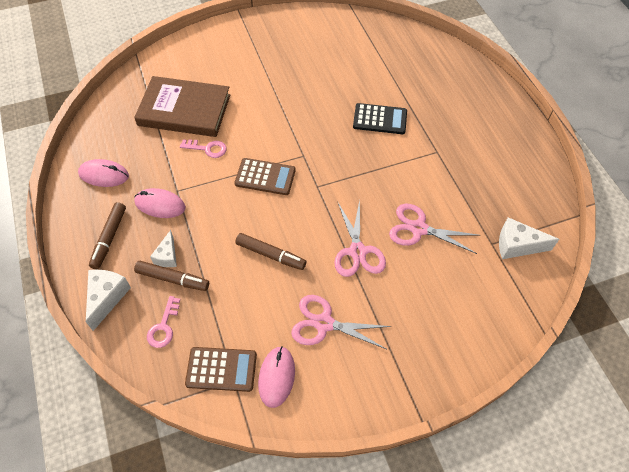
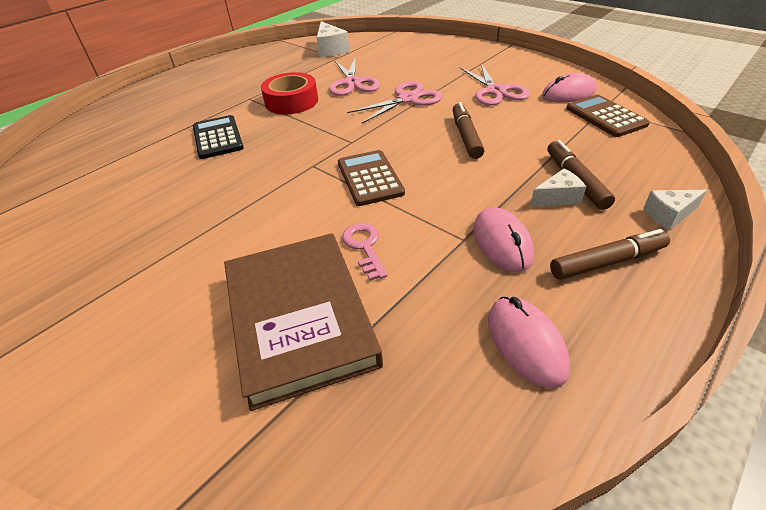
camera: 115 degrees left, 15 degrees down
(107, 298) = (668, 215): white cheese -> white cheese, size x0.66
(164, 327) = (626, 161): pink key -> none
(410, 175) = (291, 101): none -> red tape

